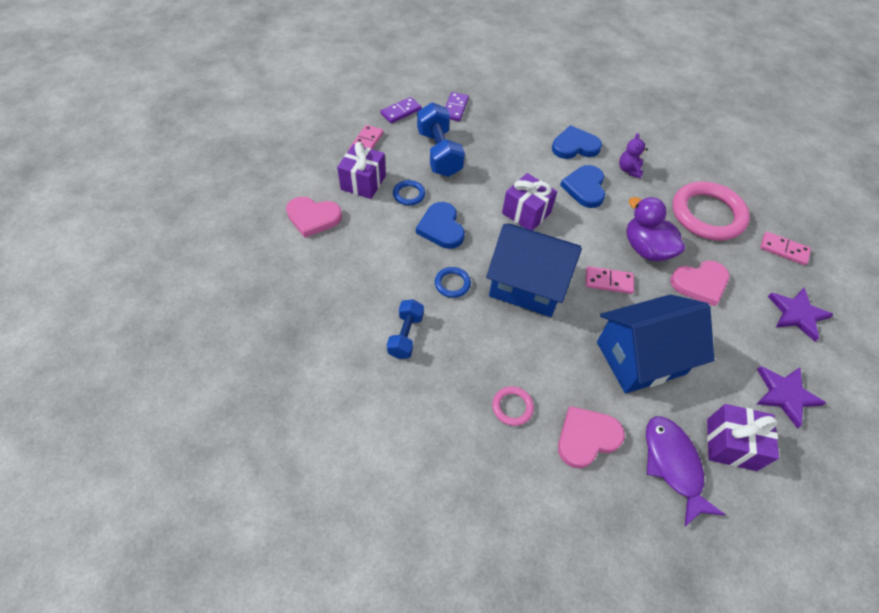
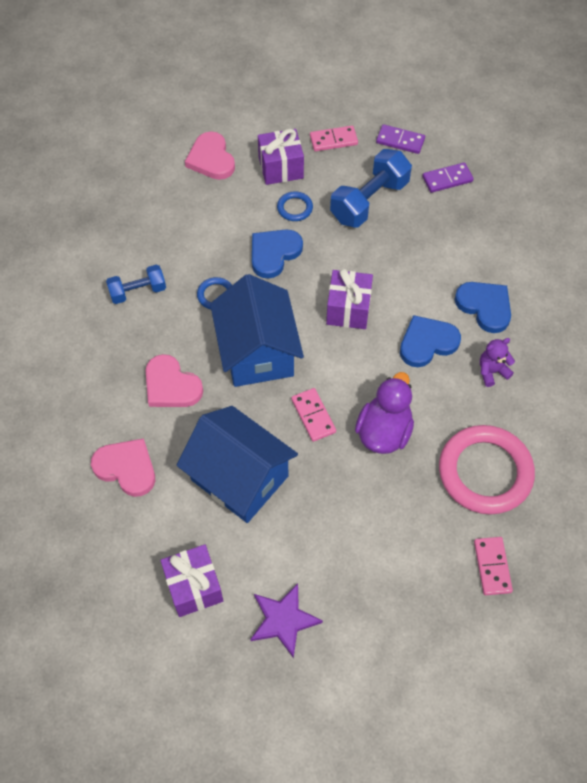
camera: 60 degrees right, 5 degrees up
(512, 407) = (120, 400): pink ring -> none
(673, 464) = (142, 545): purple fish -> none
(700, 283) = (374, 498): pink heart -> pink heart (171, 385)
(797, 314) = (401, 605): purple star -> none

